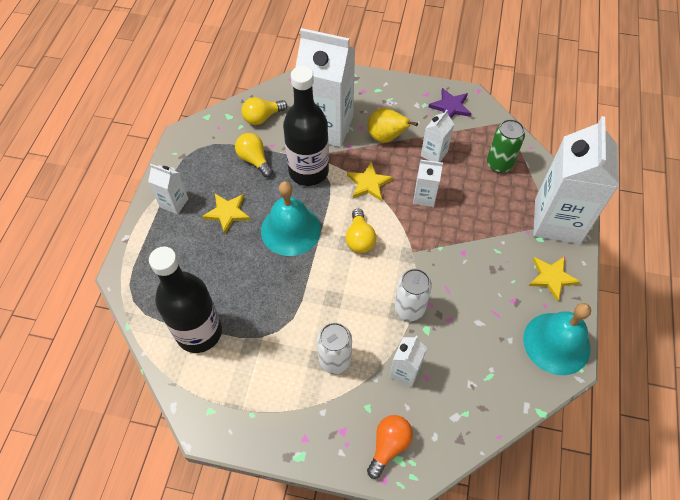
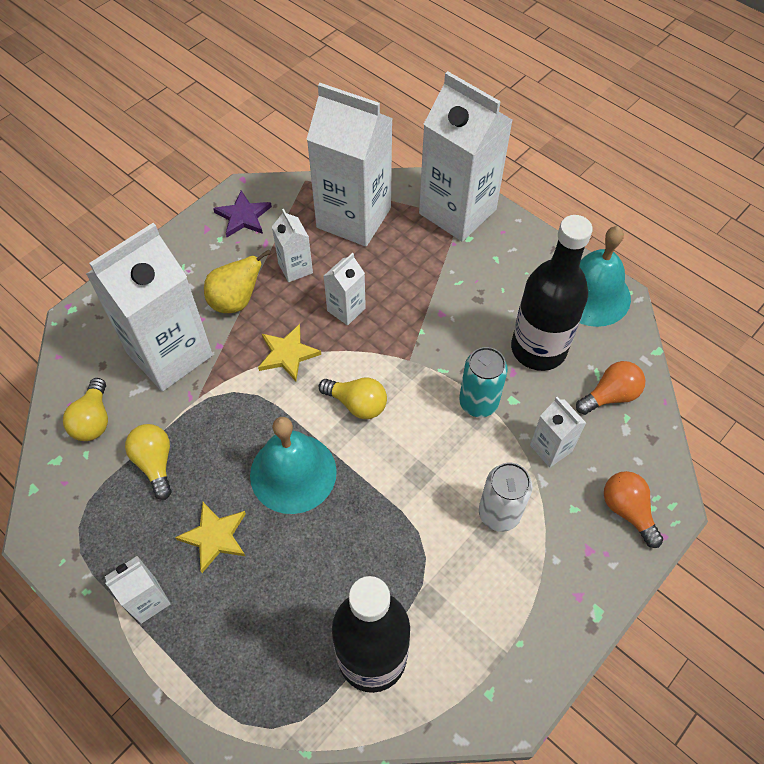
camera: 60 degrees left, 0 degrees up
(254, 160) = (155, 463): yellow light bulb -> yellow light bulb turned 75 degrees clockwise
(308, 171) = (221, 409): black bottle -> black bottle (538, 349)
(409, 308) = (478, 402): white can -> turquoise can
(476, 394) = (610, 396): none -> orange light bulb
(499, 164) = (353, 218): green can -> white carton
(552, 277) = (519, 255): yellow star -> none

